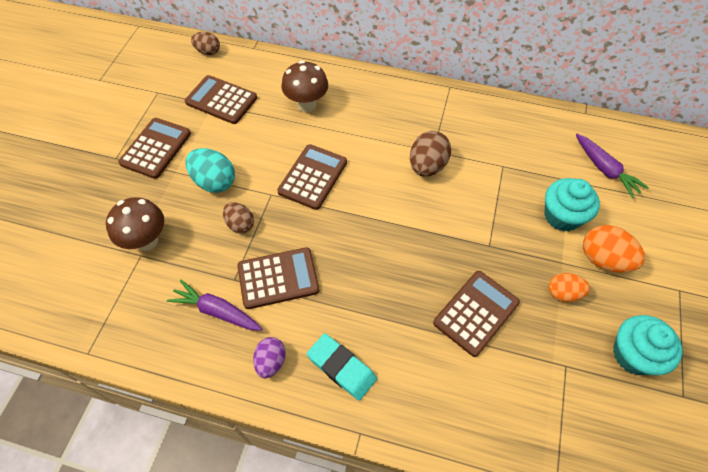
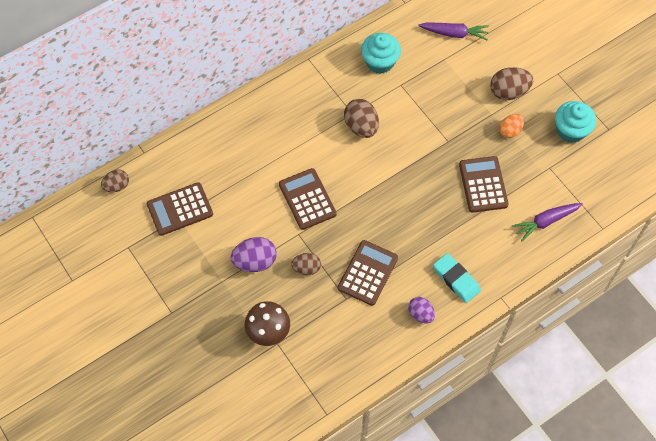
camera: 50 degrees left, 5 degrees up
(156, 148) = (187, 281): brown calculator -> none
(214, 182) = (255, 261): turquoise egg -> purple egg
(217, 311) = (361, 322): purple carrot -> purple carrot (546, 221)
(307, 105) = (239, 158): brown mushroom -> none
(341, 368) = (456, 279): turquoise eraser -> turquoise eraser turned 60 degrees clockwise
(562, 216) = (463, 86): turquoise cupcake -> turquoise cupcake (380, 62)
(603, 259) = (508, 92): orange egg -> brown egg

